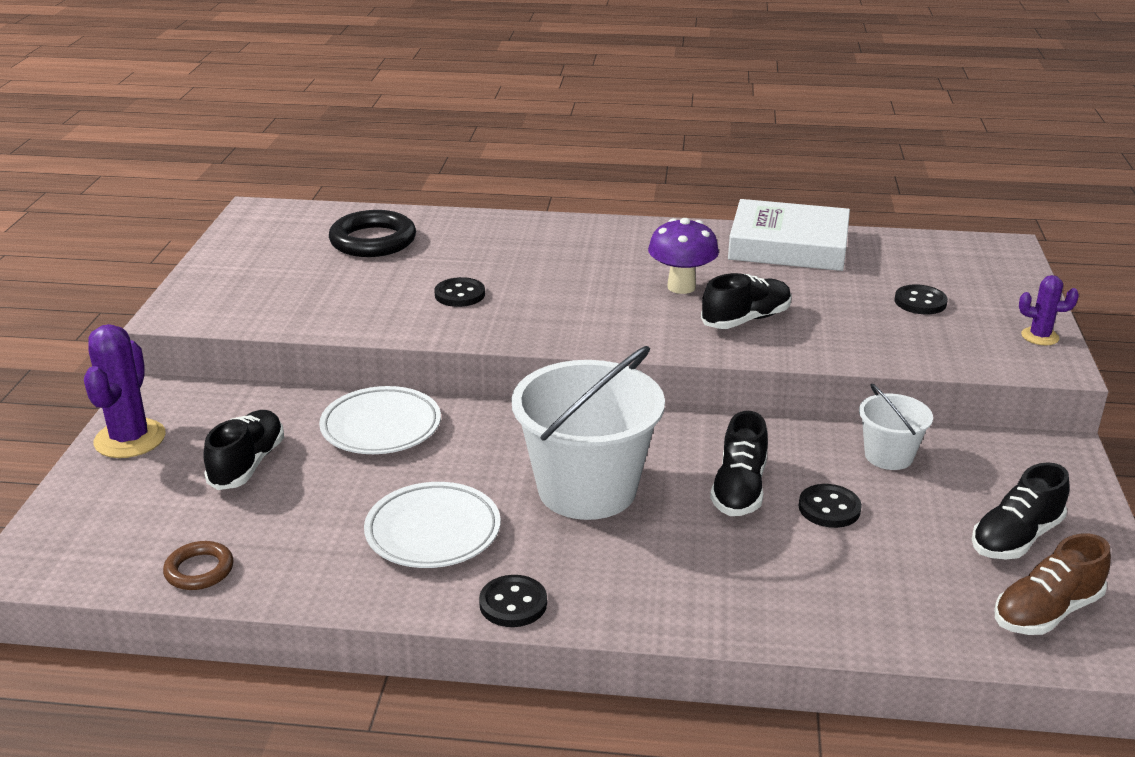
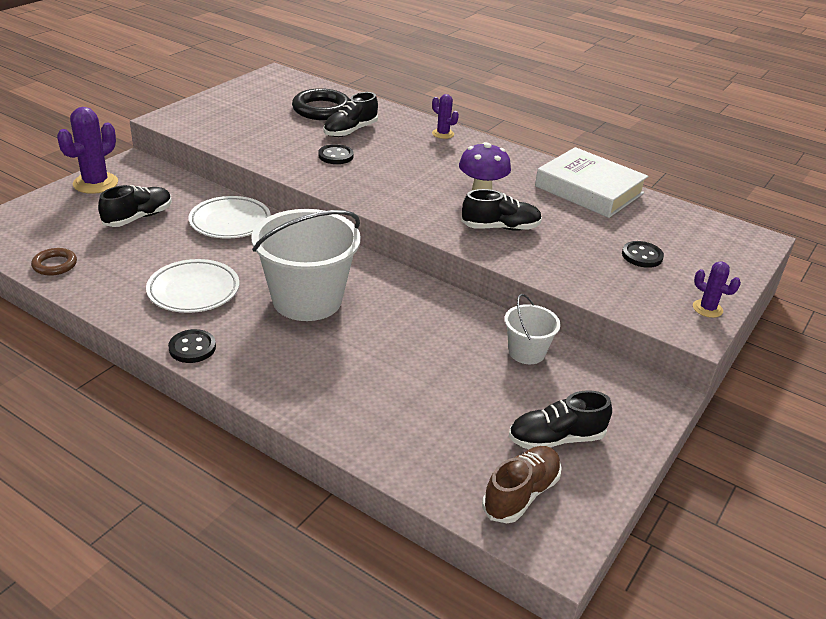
camera: 25 degrees right, 5 degrees up
(557, 228) = (443, 134): none -> purple cactus
(739, 489) = (400, 335): black shoe -> black shoe (350, 131)
(829, 508) = (446, 369): black button -> none
(1046, 612) = (521, 494): brown shoe -> brown shoe turned 135 degrees clockwise

